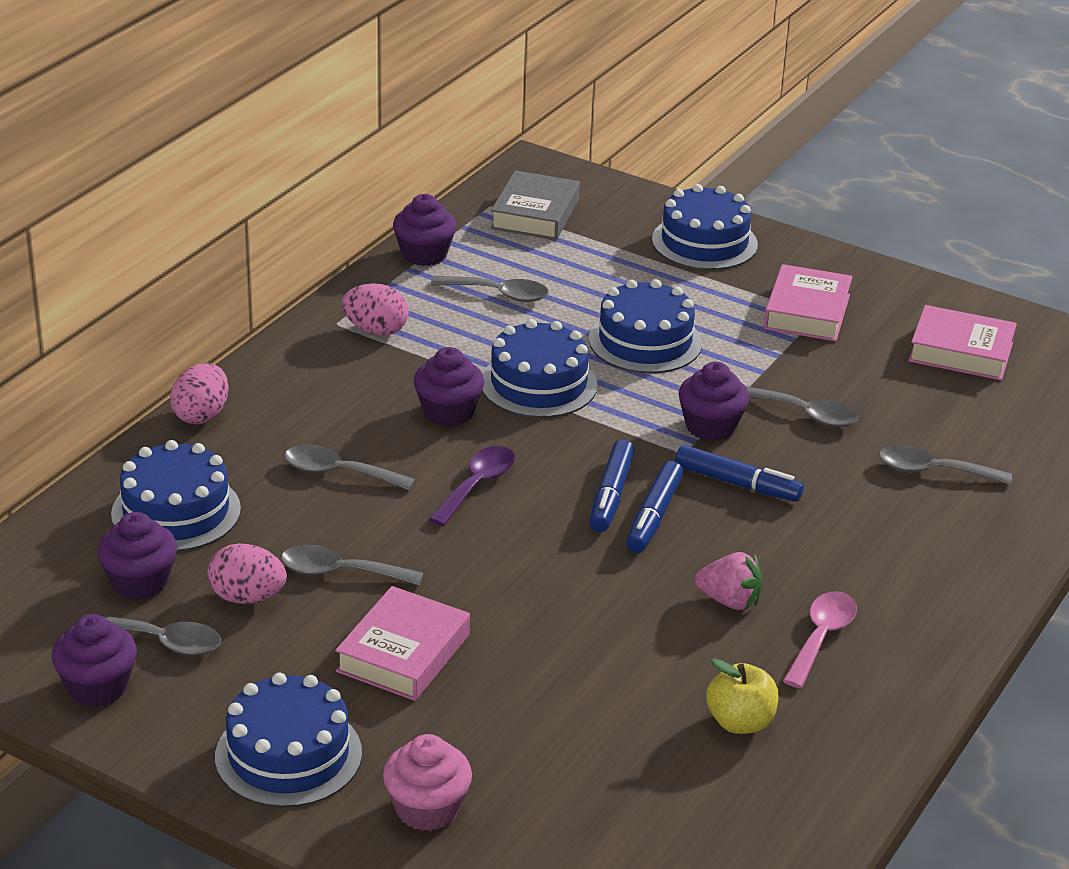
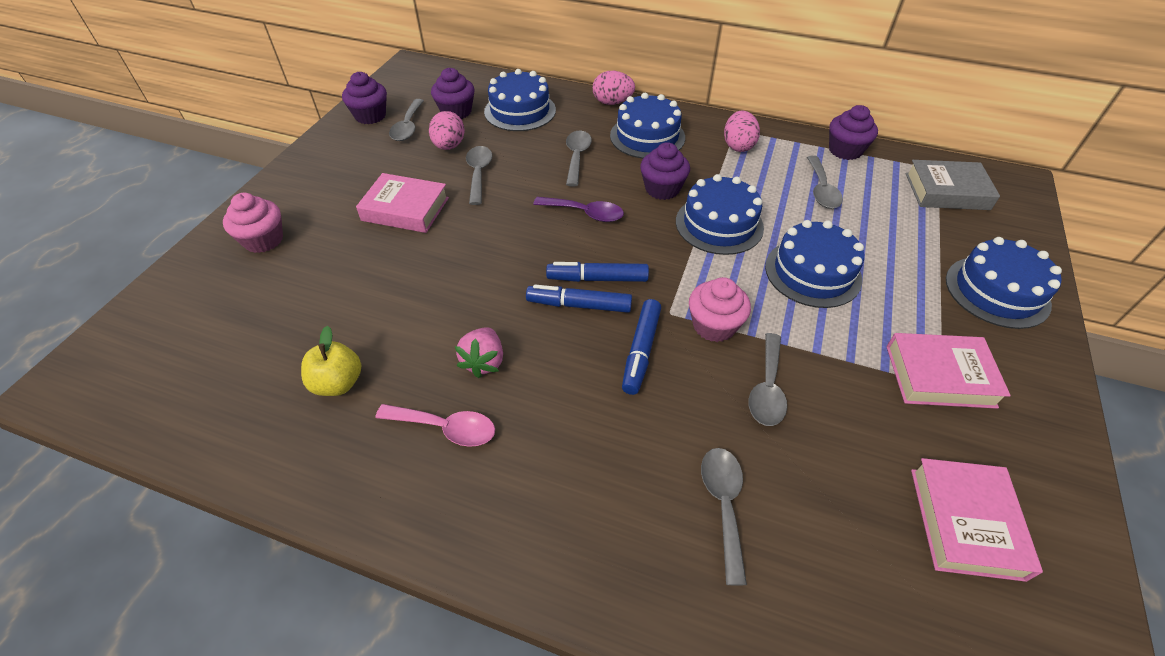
camera: 80 degrees right, 15 degrees up
(288, 755) = (315, 183): blue cake -> blue cake (647, 136)
(710, 426) = (714, 326): purple cupcake -> pink cupcake

